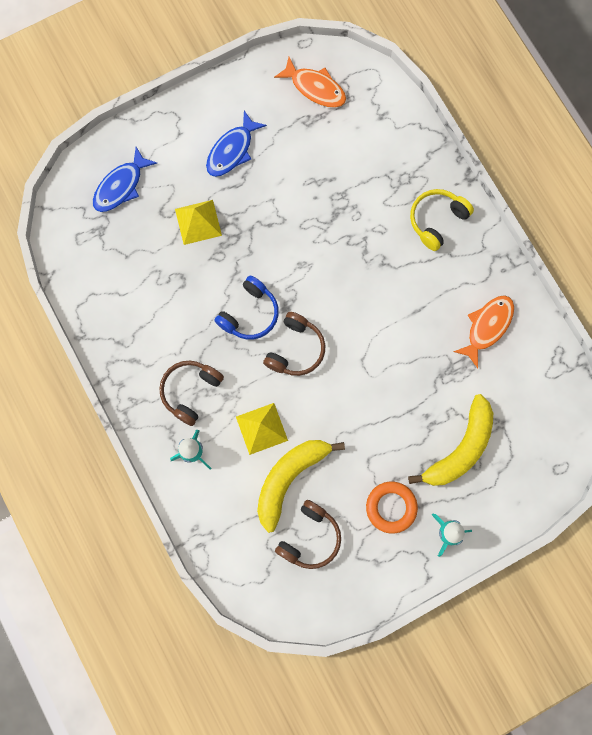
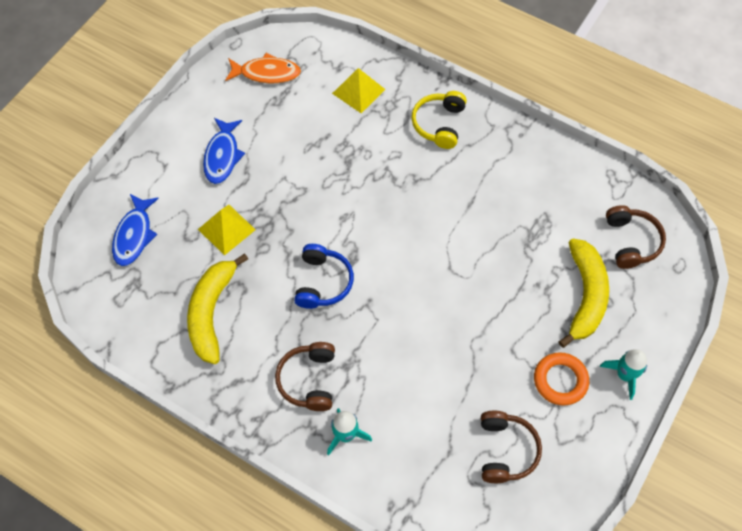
camera: 30 degrees left, 15 degrees down
(262, 428) = (397, 376): yellow pyramid -> yellow pyramid (358, 91)
(289, 479) = (451, 407): yellow banana -> yellow banana (211, 313)
(295, 349) = (384, 290): brown headphones -> brown headphones (631, 241)
(487, 327) = (538, 185): orange fish -> none

